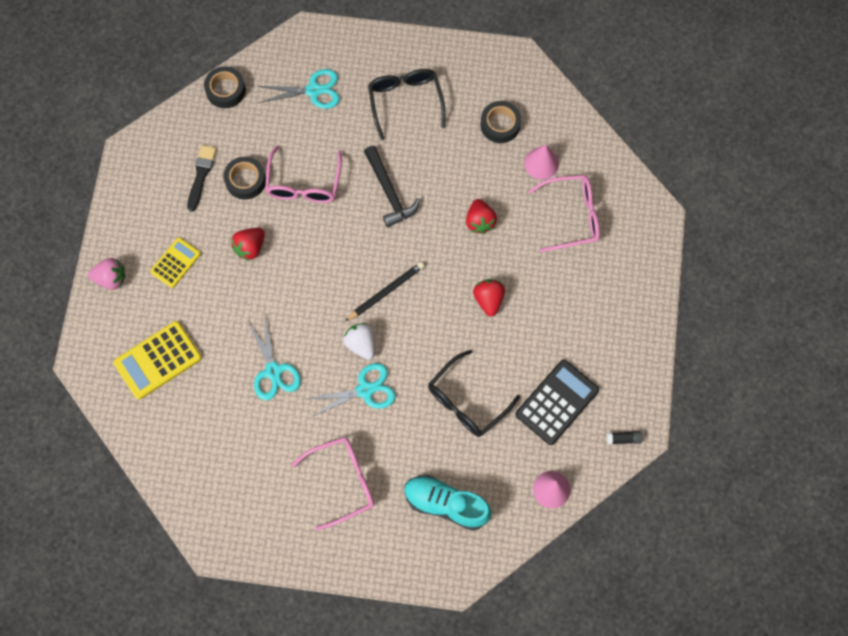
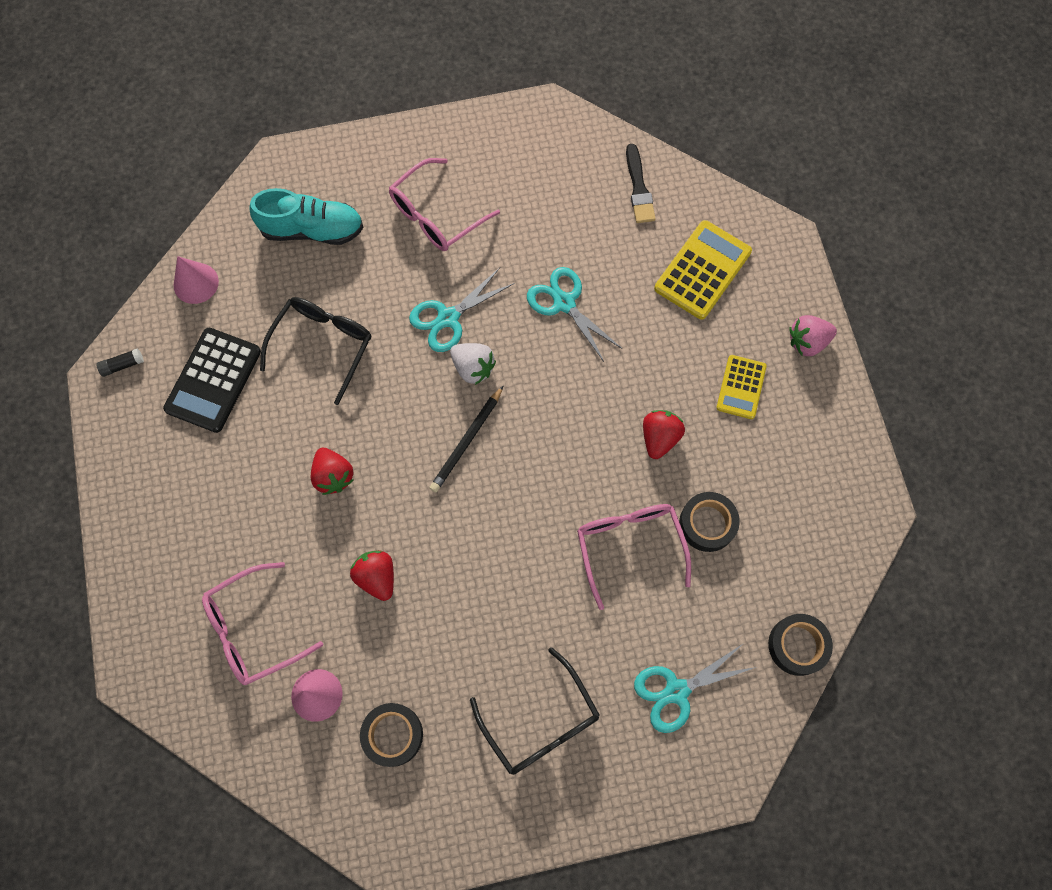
camera: 160 degrees right, 0 degrees up
(201, 175) = (768, 510): black brush -> black brush (638, 188)
(389, 192) = (512, 576): black hammer -> none

